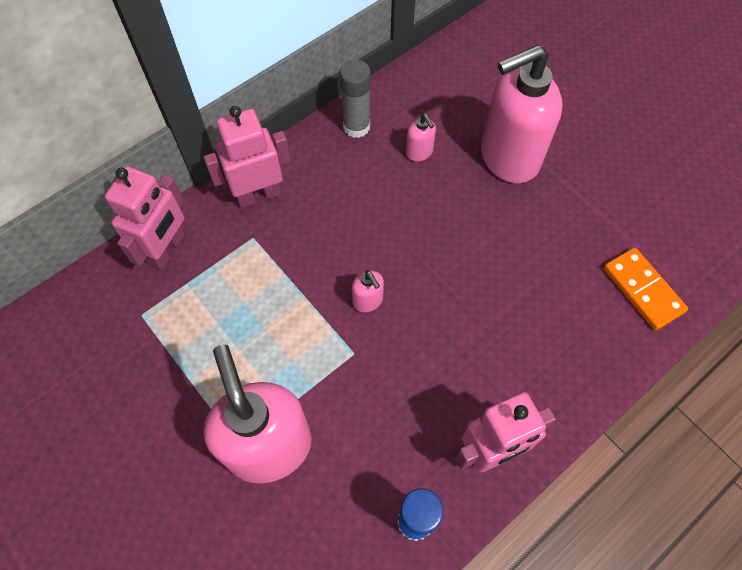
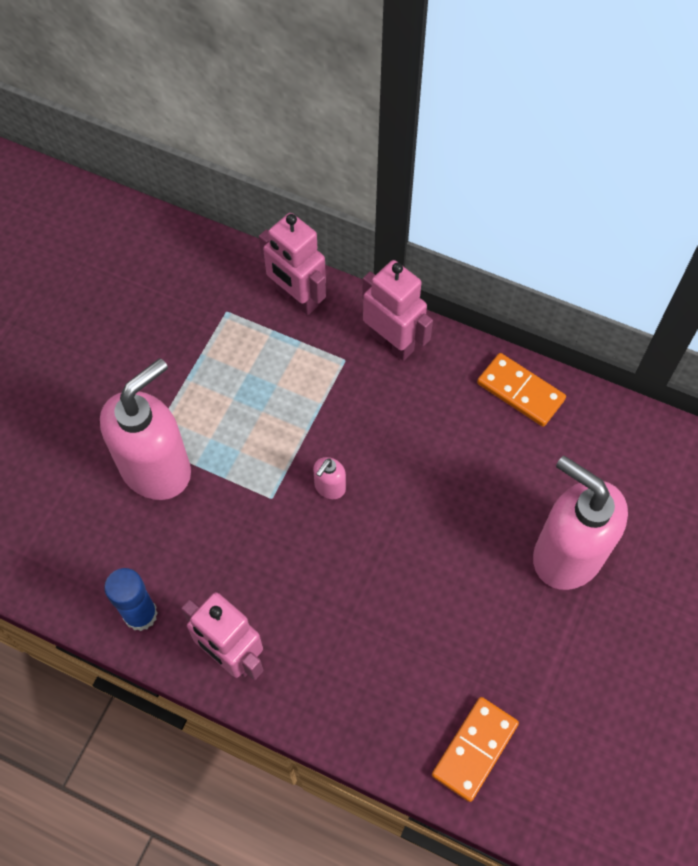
camera: 65 degrees right, 0 degrees up
(167, 250) = (297, 298): pink robot -> pink robot turned 45 degrees clockwise
(356, 127) = (520, 391): grey glue stick -> orange domino
(419, 152) = (523, 464): pink soap dispenser -> none

